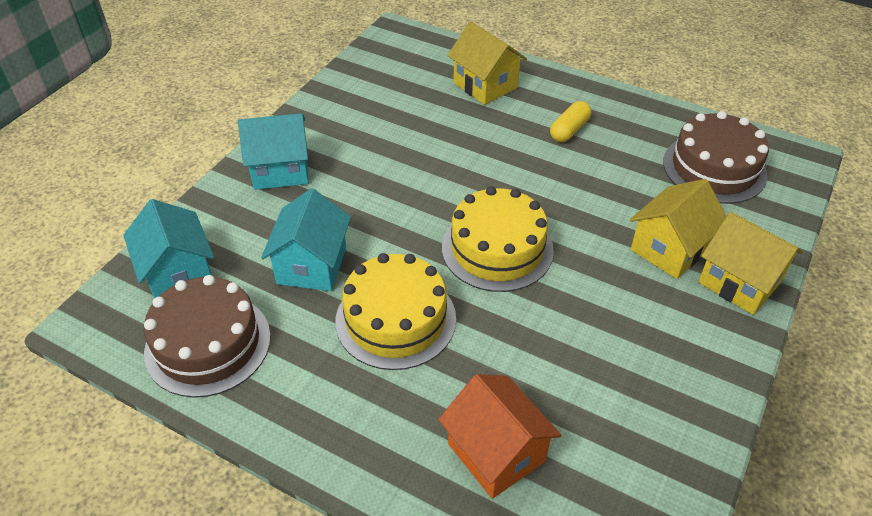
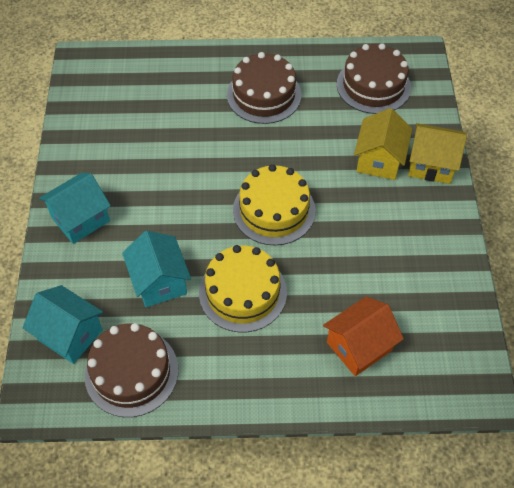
camera: 30 degrees left, 10 degrees up
(485, 85) = (181, 81): yellow house -> none
(496, 453) = (359, 346): orange house -> orange house turned 60 degrees counterclockwise
(569, 130) = (264, 95): yellow capsule -> brown cake

